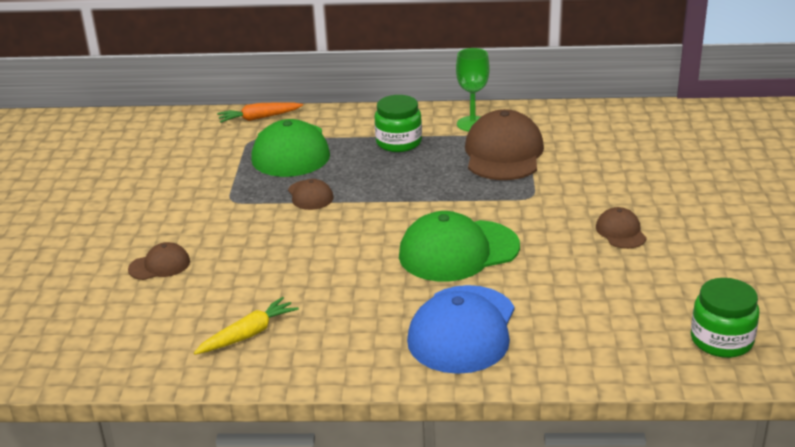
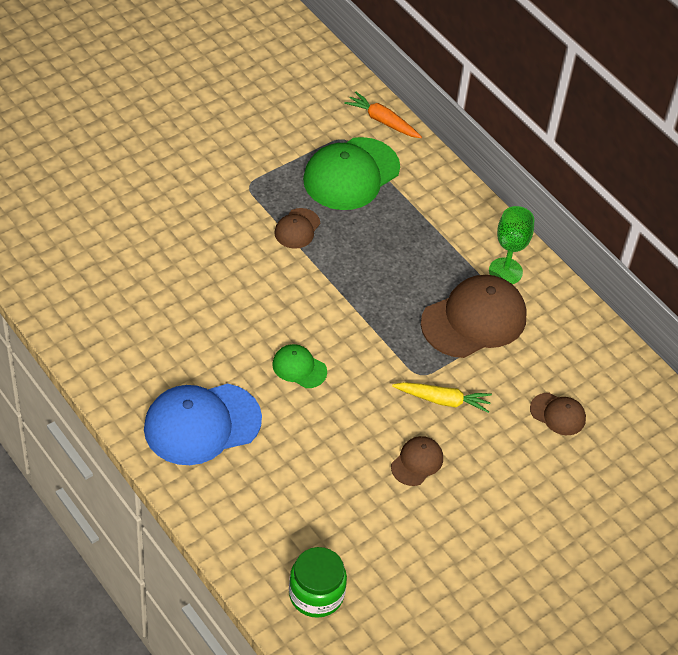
camera: 45 degrees right, 20 degrees up
(159, 265) = (134, 200): brown cap -> brown cap (558, 414)
(248, 334) = (100, 303): yellow carrot -> yellow carrot (443, 400)
(398, 142) = (427, 238): green jar -> none
(458, 251) = (299, 368): green cap -> green cap, size x0.50

